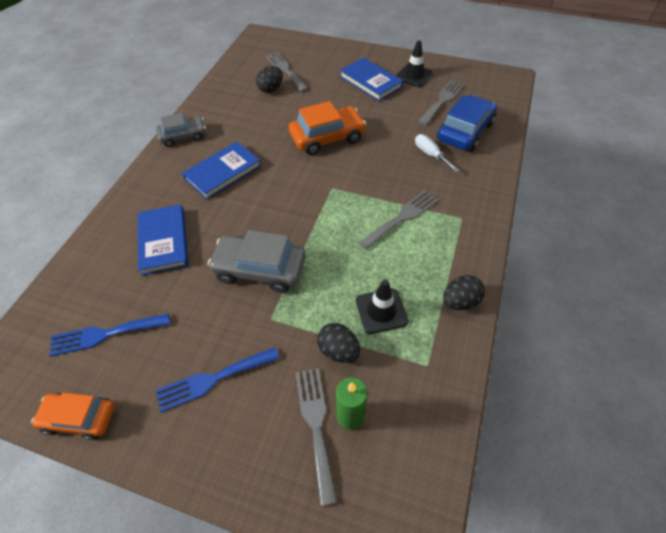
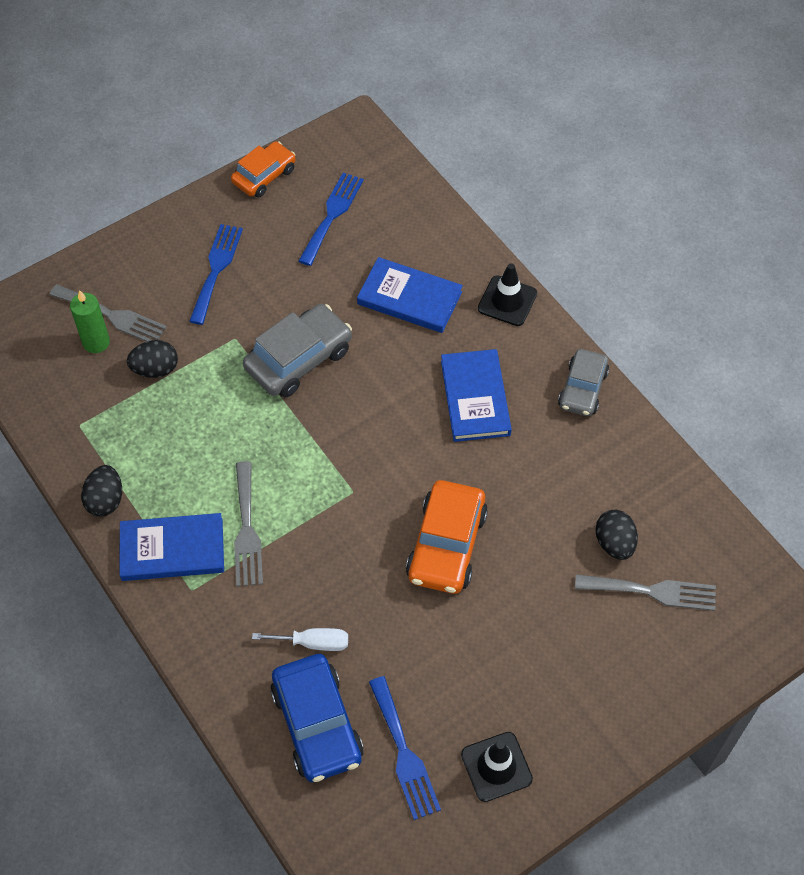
camera: 125 degrees right, 5 degrees up
(370, 82) = (529, 690): blue book -> blue book (172, 549)
(381, 311) = (160, 428): black traffic cone -> black traffic cone (507, 301)
(442, 101) = (404, 753): grey fork -> blue fork

